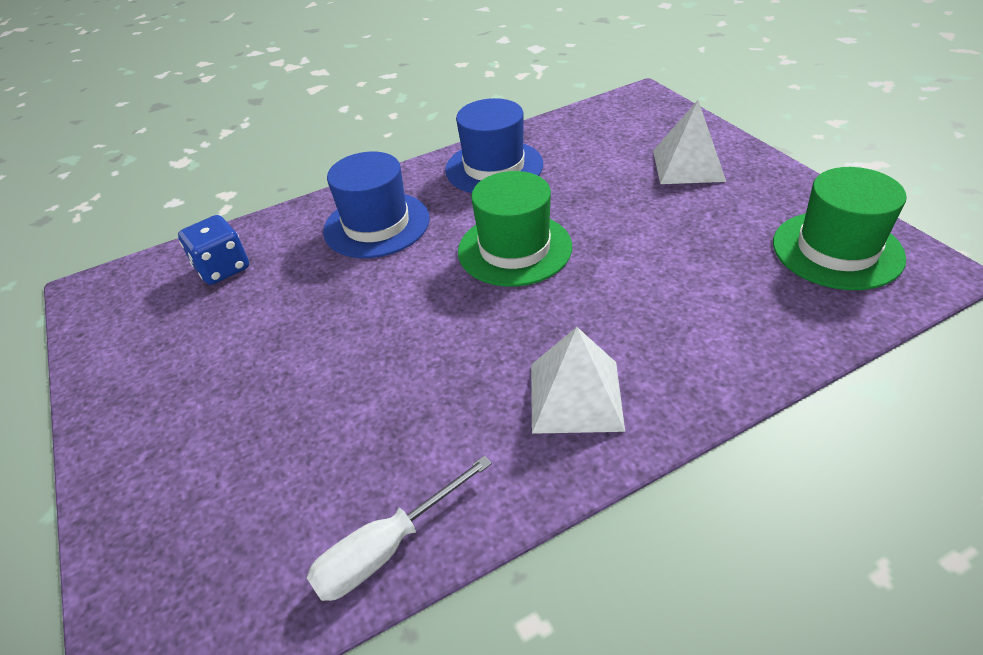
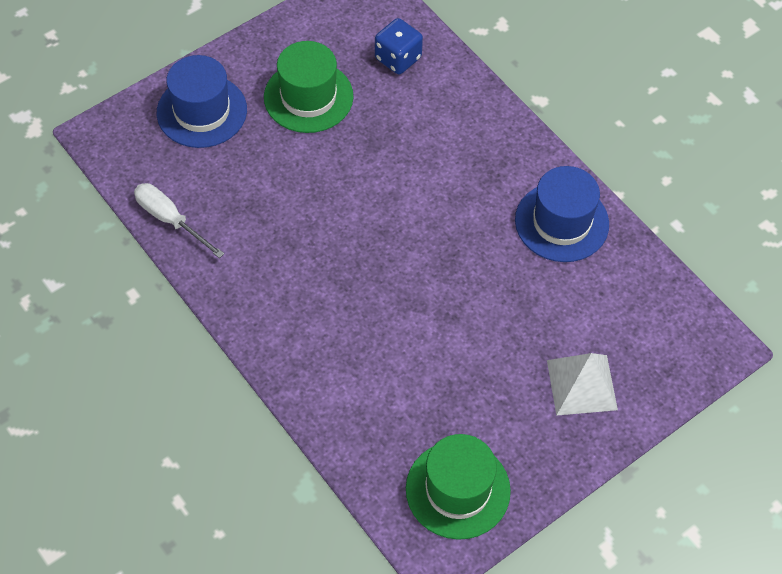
camera: 75 degrees right, 15 degrees up
(376, 225) = (463, 148): blue hat -> blue hat (202, 111)
(514, 249) = (439, 252): green hat -> green hat (308, 97)
(575, 396) = (284, 304): white pyramid -> none

